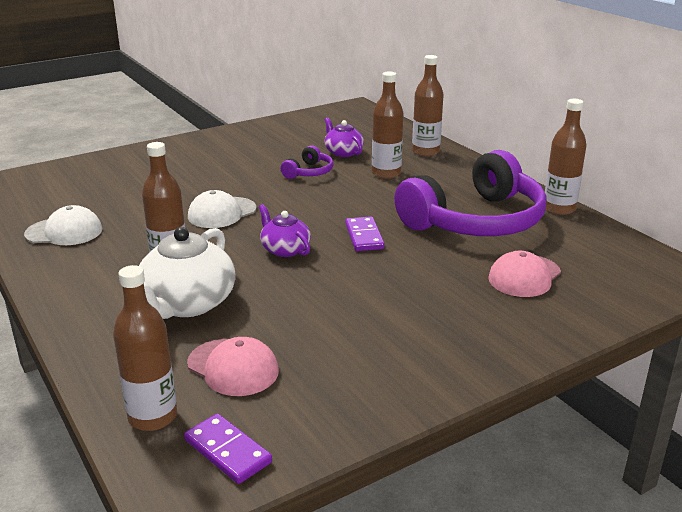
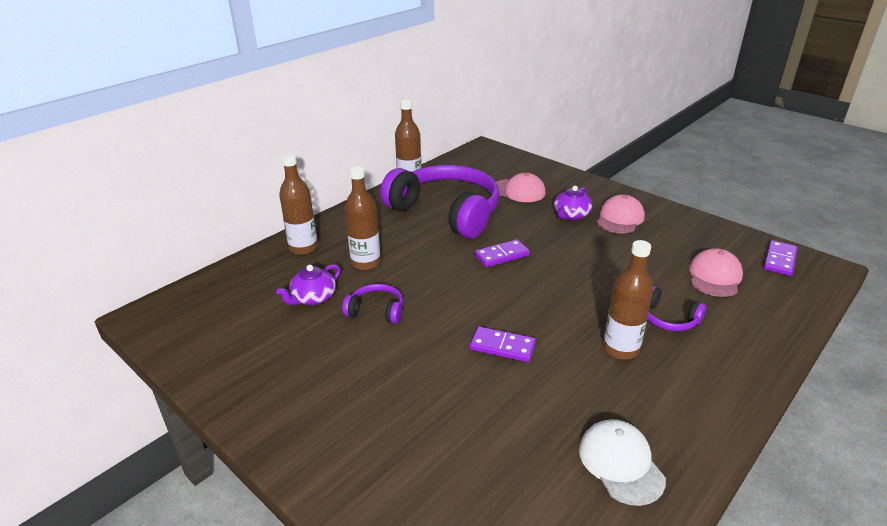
camera: 105 degrees left, 5 degrees up
(153, 417) = (789, 294): brown bottle -> none
(187, 304) = (668, 319): white teapot -> purple headphones
(222, 213) = (502, 346): white cap -> purple domino
(285, 249) = (549, 290): purple teapot -> purple teapot (571, 215)
(416, 338) = (620, 218): none -> pink cap

